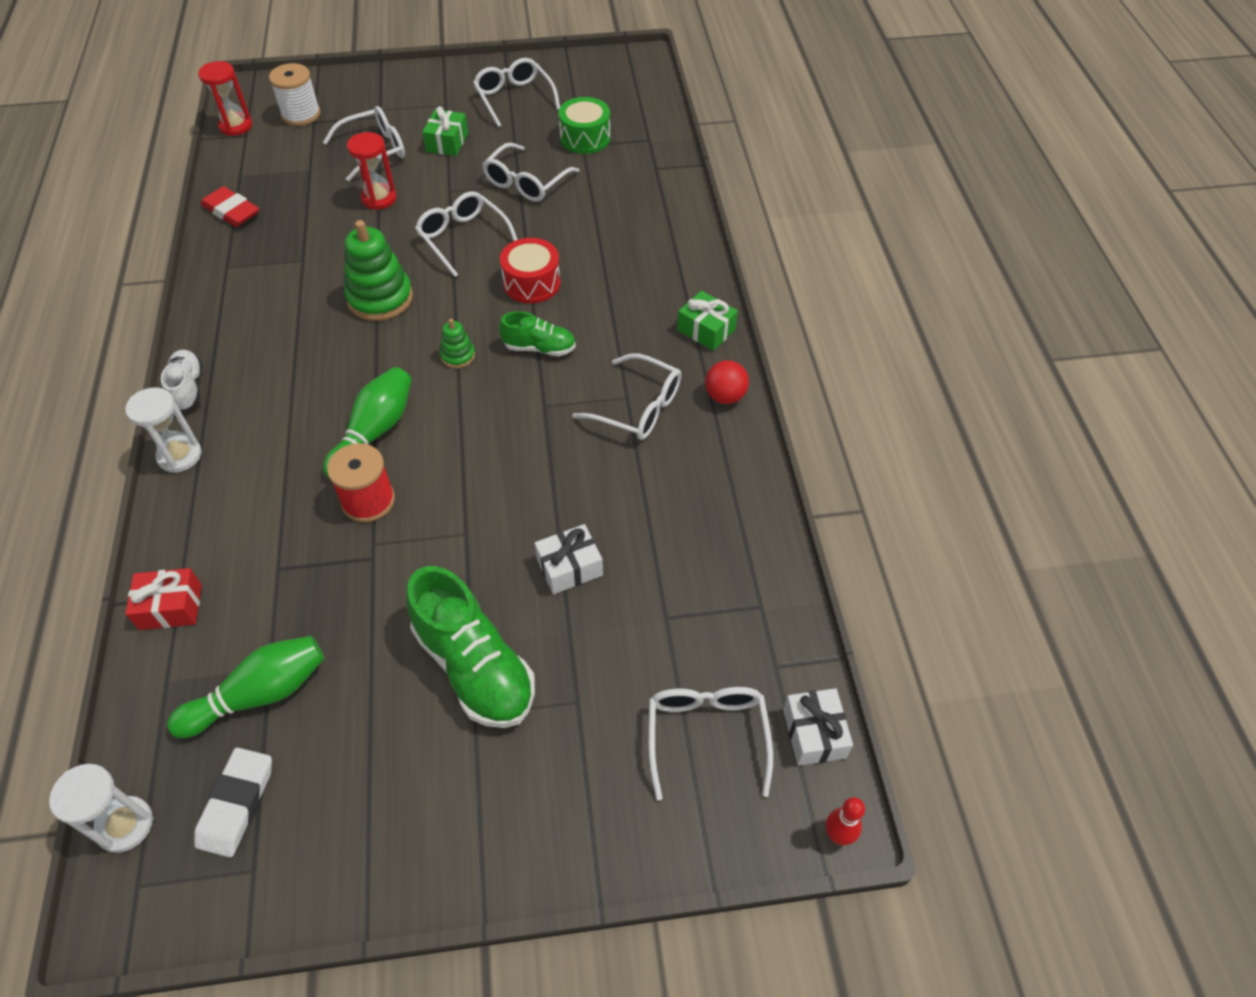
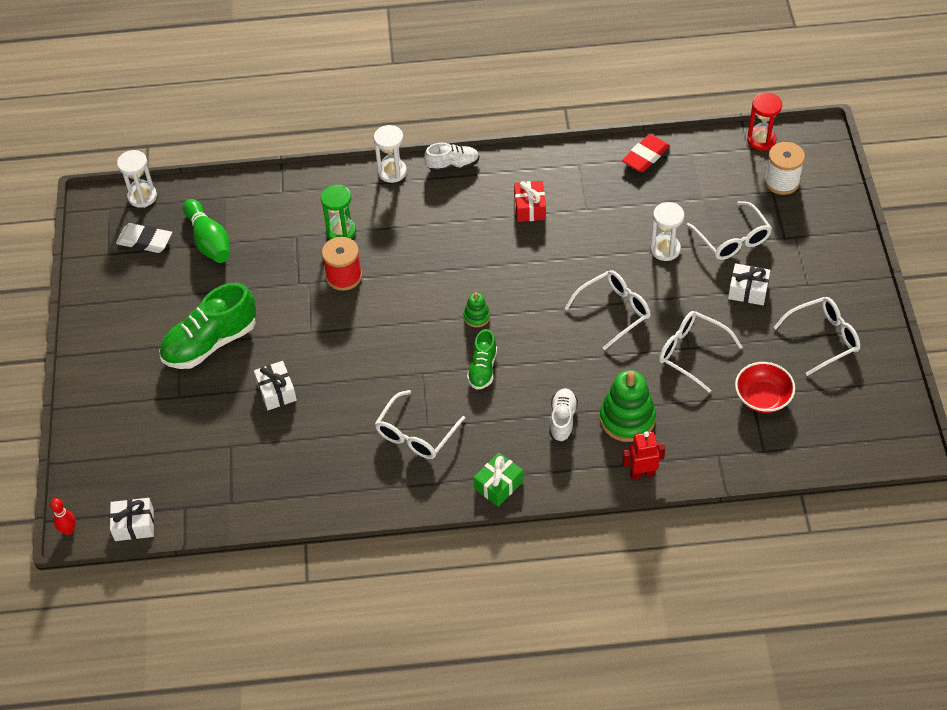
camera: 95 degrees right, 0 degrees up
(171, 607) = (274, 189): red gift -> red gift (530, 208)
(281, 510) = (341, 231): none -> green hourglass
(374, 432) = (404, 273): green bowling pin -> none
(379, 198) = (665, 249): red hourglass -> white hourglass
(380, 298) = (541, 262): green stacking toy -> green stacking toy (627, 419)
(447, 142) = (748, 290): green gift -> white gift
(532, 283) = (558, 361): red drum -> none
(585, 138) = (762, 397): green drum -> red bowl
(614, 278) = (562, 420): none -> white shoe
(682, 219) = (642, 473): none -> red robot
(707, 736) = (143, 465): white glasses -> none
(725, 396) = (423, 494): red ball -> none

